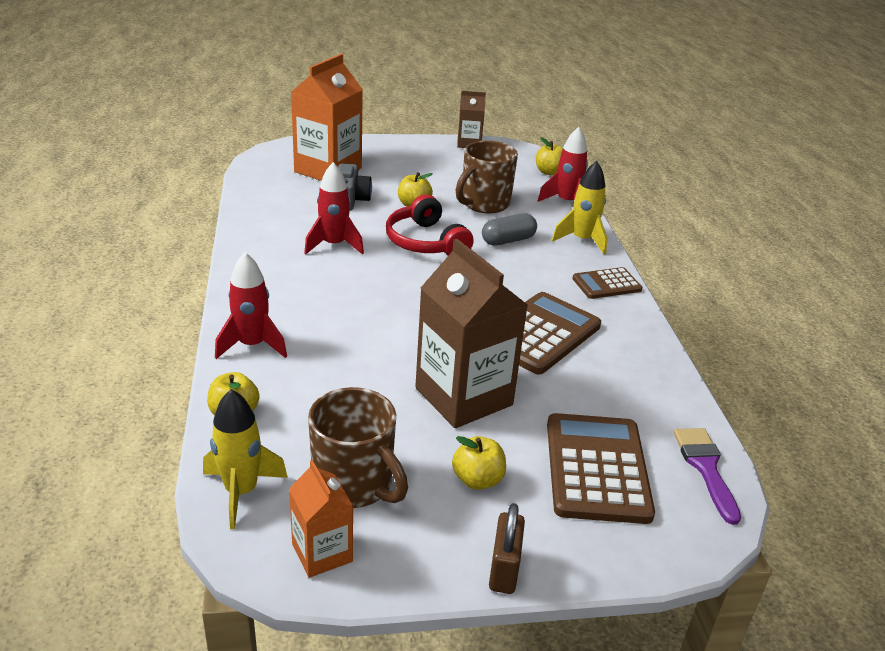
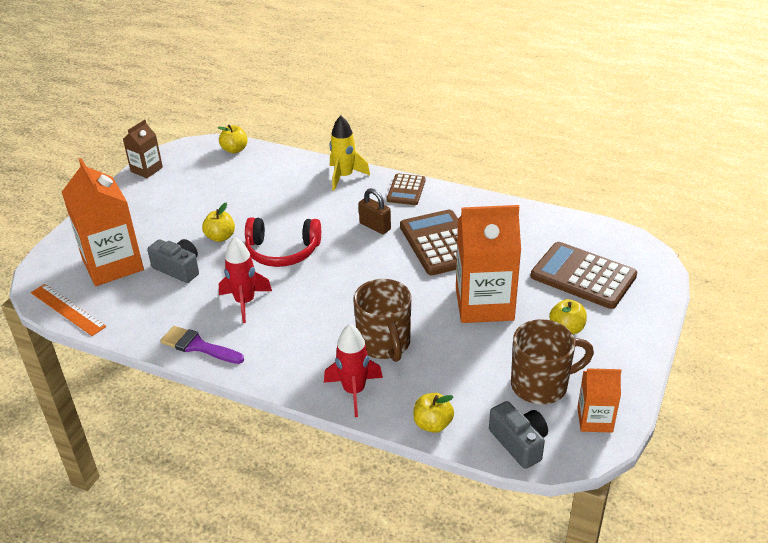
camera: 55 degrees left, 5 degrees up
(241, 492) = (519, 443): yellow rocket -> grey camera
(256, 170) = (67, 309): none -> orange ruler
(463, 396) = (484, 304): brown carton -> orange carton
(484, 204) = (252, 200): brown mug -> brown mug (384, 344)
(504, 569) = (644, 347): brown padlock -> brown padlock (375, 226)
(508, 240) = (315, 210): grey capsule -> none
(566, 202) = (287, 161): red rocket -> none
(705, 468) = (605, 235): purple brush -> purple brush (198, 346)

